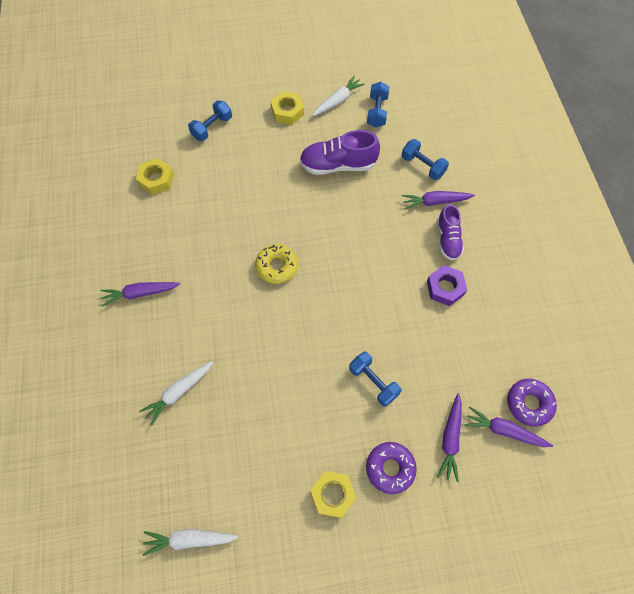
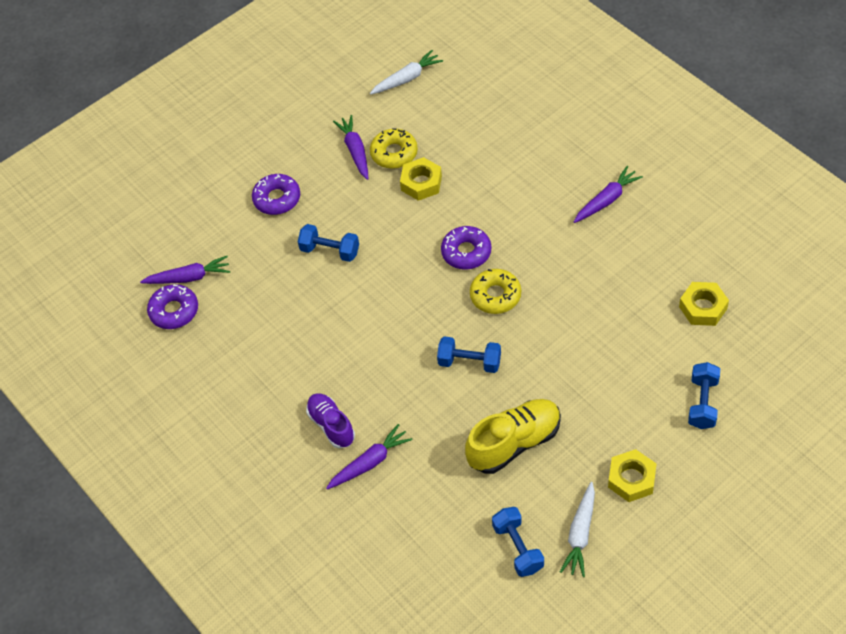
camera: 155 degrees right, 10 degrees down
(179, 392) = (498, 152): white carrot -> none
(261, 451) = (394, 153): none -> yellow donut
(271, 314) = (466, 252): none -> purple donut
(332, 494) = (314, 158): yellow nut -> yellow nut (421, 183)
(338, 165) = (514, 443): purple shoe -> yellow shoe
(422, 166) = (411, 501): blue dumbbell -> blue dumbbell (469, 362)
(445, 288) = (307, 371): purple nut -> none
(450, 439) = (235, 246): purple carrot -> purple carrot (355, 151)

